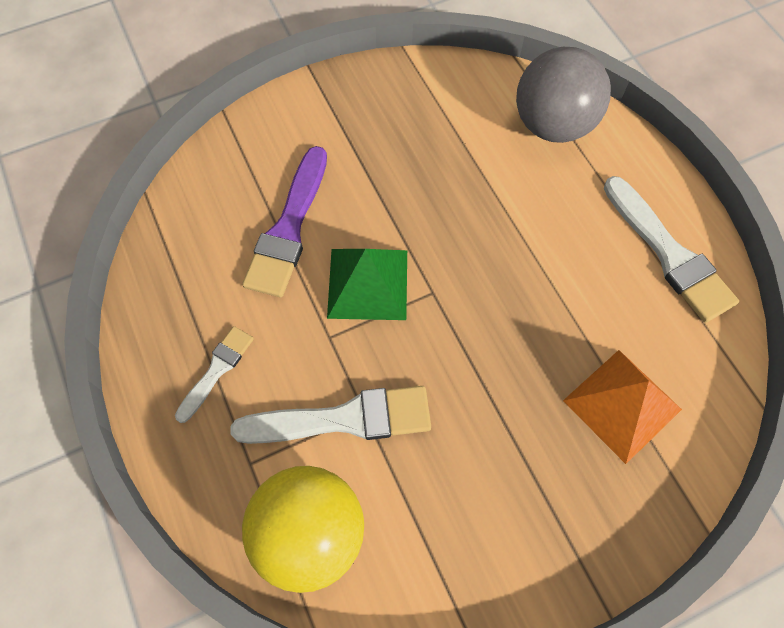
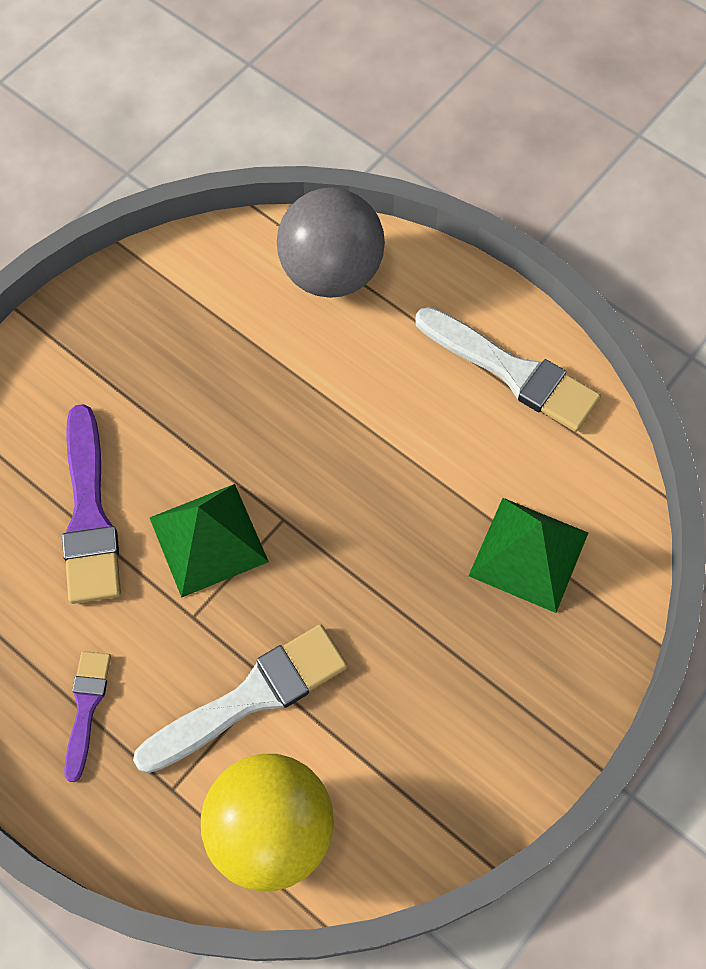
camera: 25 degrees left, 0 degrees up
(217, 370) = (86, 708): white brush -> purple brush
(622, 405) = (528, 554): orange pyramid -> green pyramid

